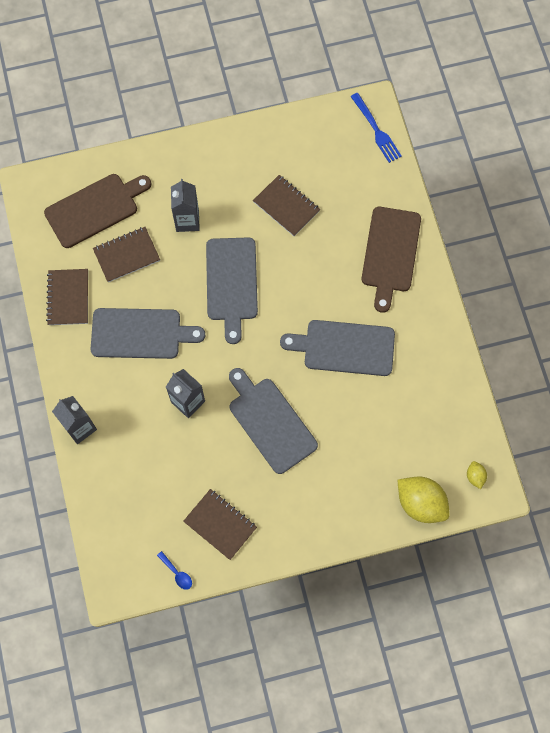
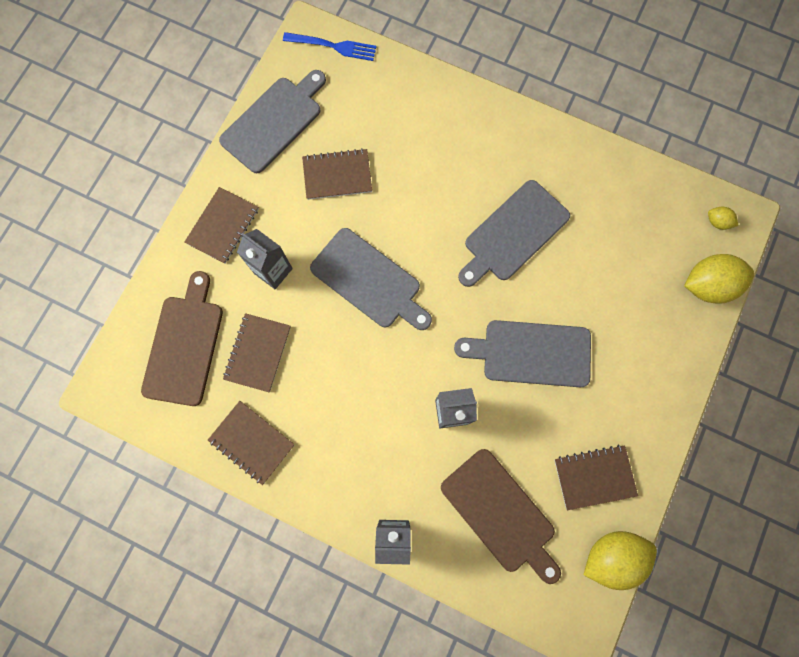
camera: 50 degrees left, 5 degrees up
(140, 334) = (347, 402): grey cutting board -> grey cutting board (274, 122)
(177, 573) = (611, 556): blue spoon -> yellow lemon
(190, 167) = (223, 226): none -> brown notebook
(390, 253) = (458, 127): brown cutting board -> brown cutting board (500, 514)

